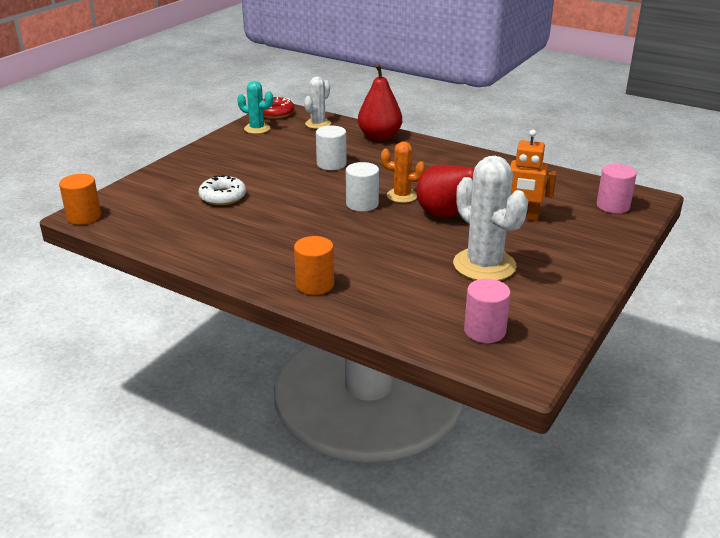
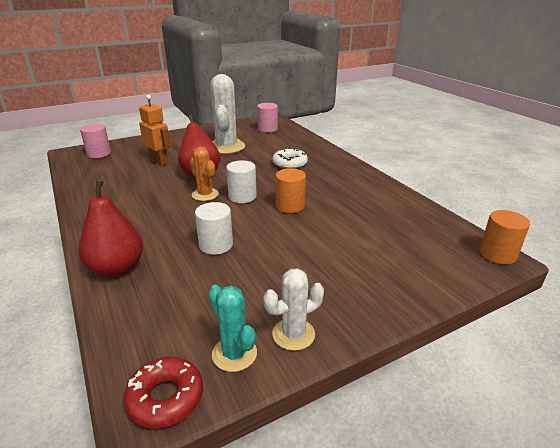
camera: 150 degrees left, 0 degrees up
(222, 197) = (351, 237): white donut -> white donut (290, 163)
(315, 284) = (326, 160): orange cylinder -> orange cylinder (290, 206)
(318, 124) = (143, 329): white cactus -> white cactus (293, 334)

